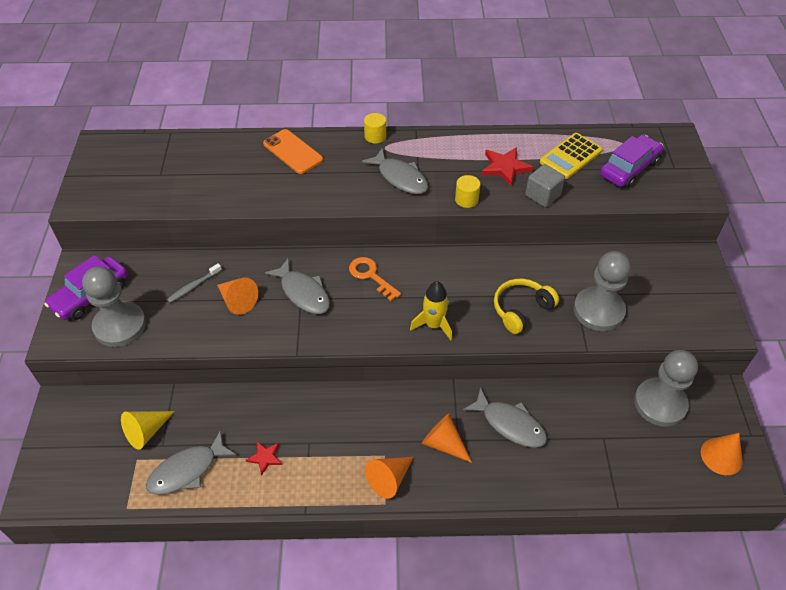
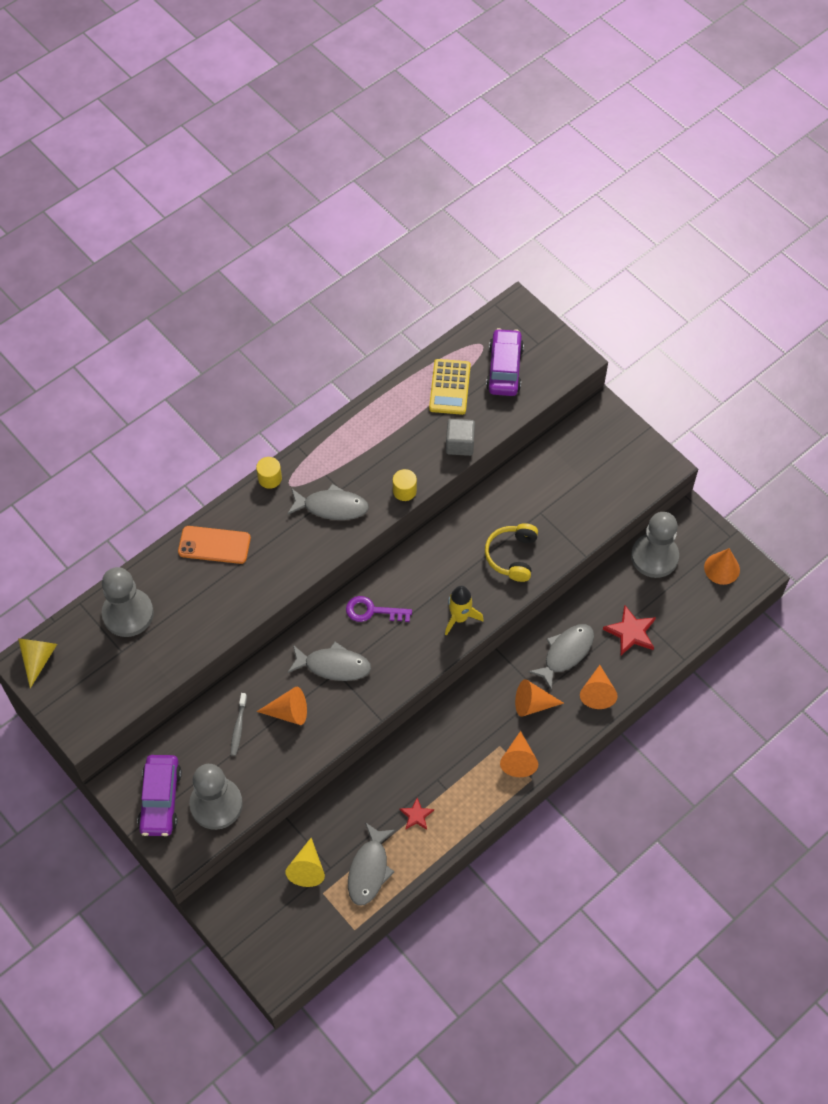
camera: 40 degrees left, 10 degrees up
(108, 146) = (38, 659): none -> yellow cone
(371, 276) = (372, 611): orange key -> purple key
(505, 167) = (407, 436): red star -> red star (631, 632)
(510, 424) = (566, 653): grey fish -> grey fish turned 45 degrees counterclockwise
(510, 476) = (597, 692): none -> orange cone
(598, 310) = (567, 515): grey pawn -> grey pawn (128, 614)

